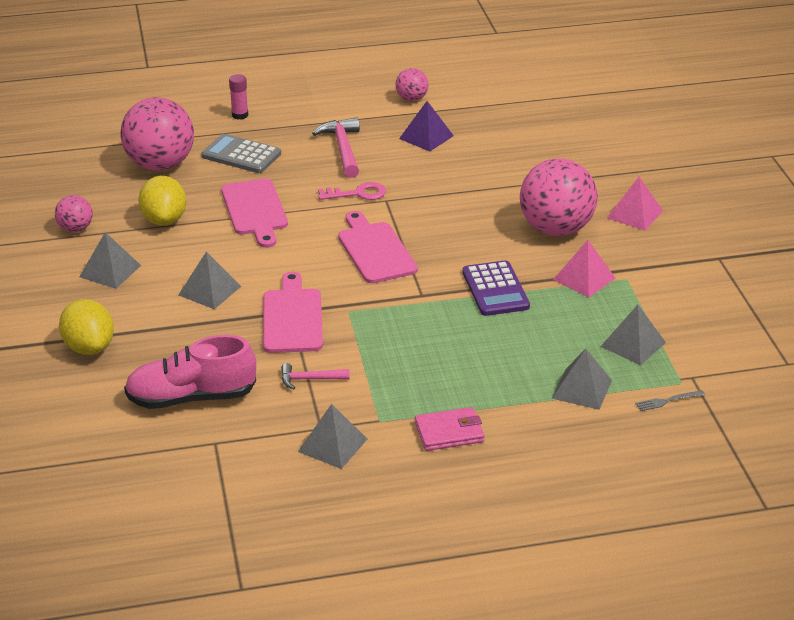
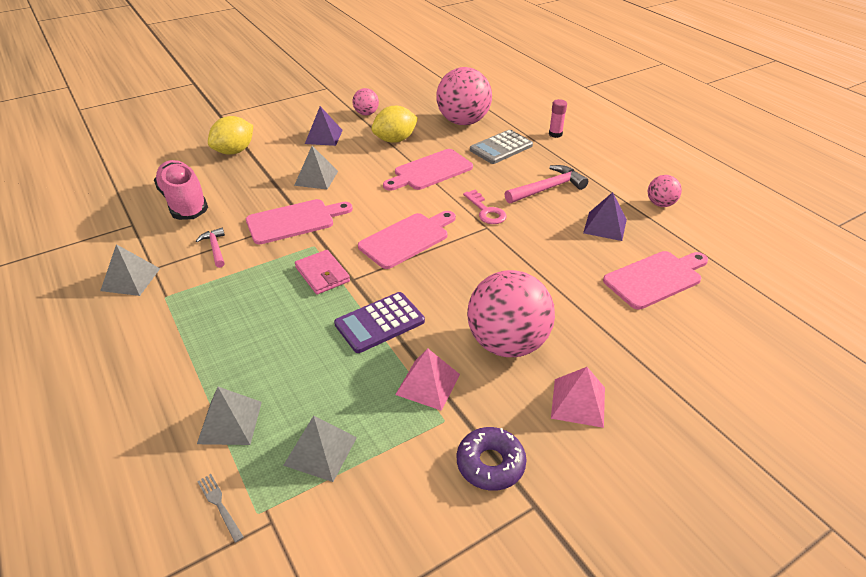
camera: 70 degrees right, 5 degrees up
(110, 271) = (324, 137): grey pyramid -> purple pyramid
(241, 155) = (501, 148): grey calculator -> grey calculator turned 135 degrees counterclockwise
(449, 432) = (150, 341): pink wallet -> pink wallet (322, 274)
(514, 136) = (655, 278): none -> pink cutting board
(676, 267) = (490, 464): none -> purple donut

